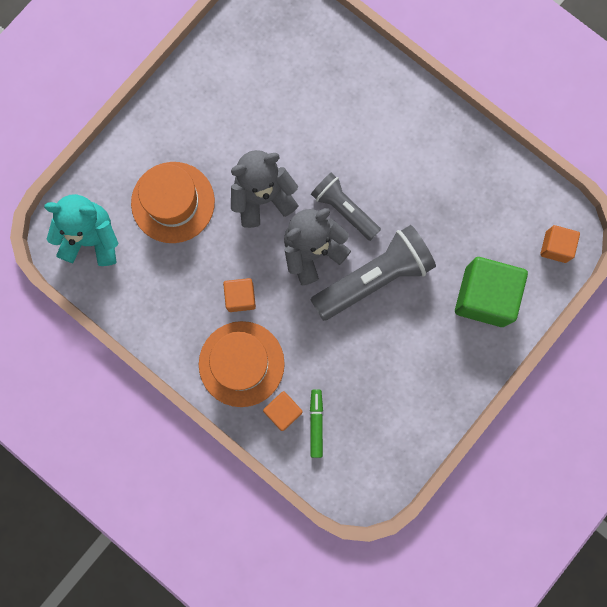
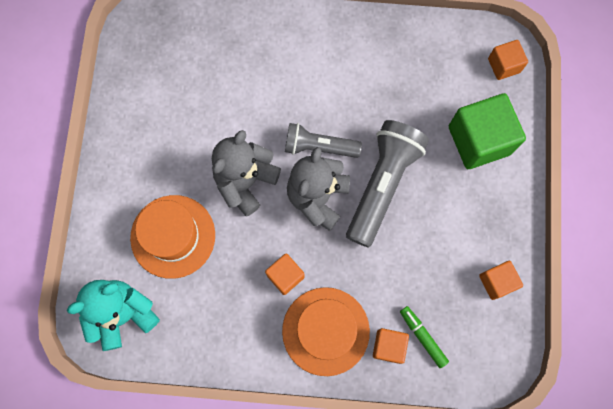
camera: 35 degrees left, 5 degrees down
(410, 423) = (496, 282): none -> orange cube

